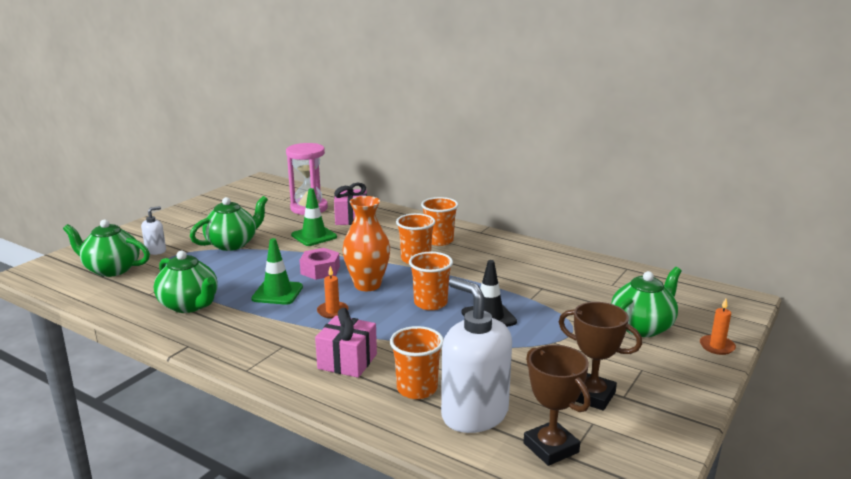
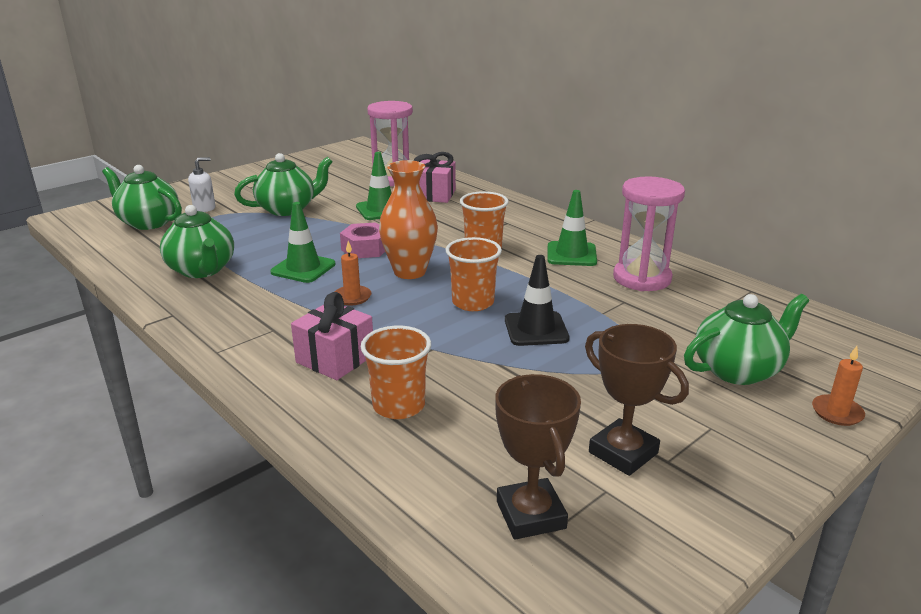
camera: 15 degrees right, 5 degrees up
(439, 240) = (523, 230): orange cup -> none
(474, 414) = (453, 450): white soap dispenser -> none
(486, 256) = (571, 254): none -> green traffic cone
(546, 268) = (642, 278): none -> pink hourglass

